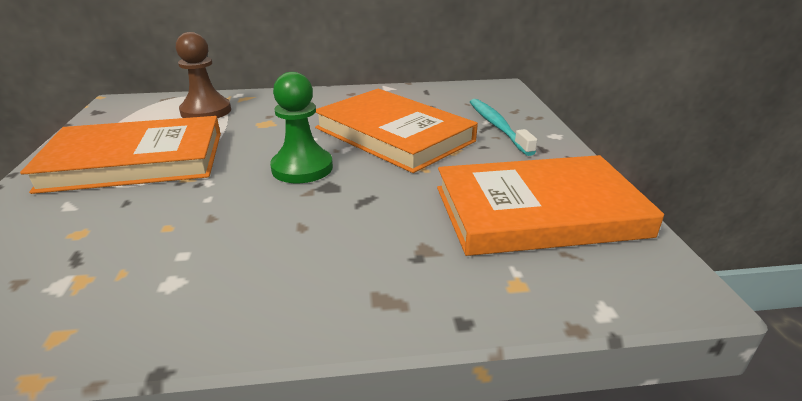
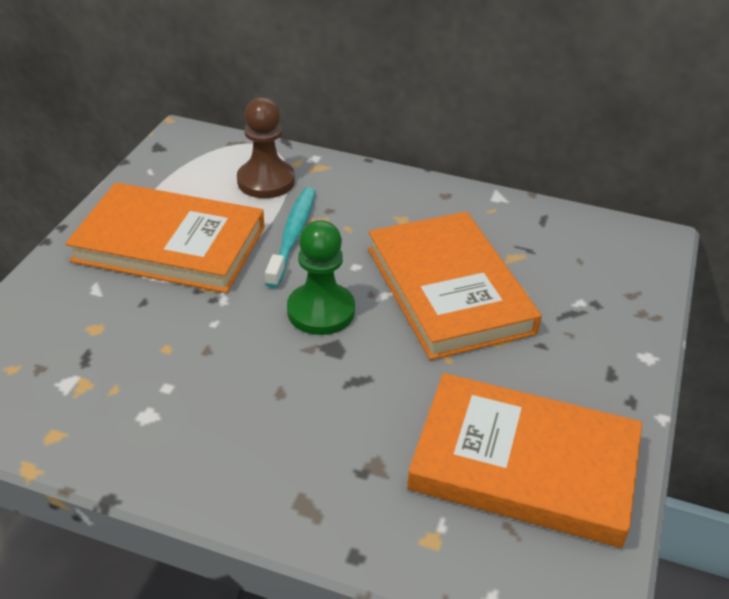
camera: 25 degrees right, 10 degrees up
(497, 126) = (585, 317): turquoise toothbrush -> turquoise toothbrush (292, 236)

